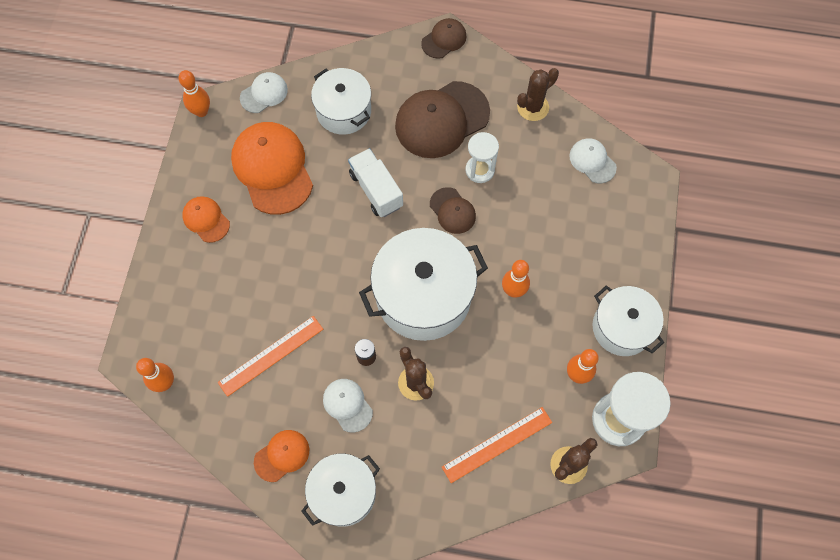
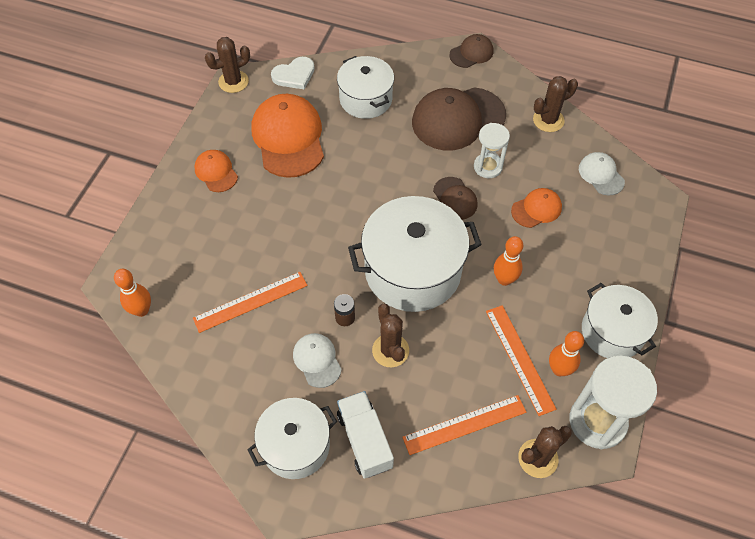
camera: 10 degrees right, 10 degrees down
(201, 111) = (233, 82): orange bowling pin -> brown cactus
(264, 94) = (294, 75): white cap -> white heart
(282, 455) = (241, 398): orange cap -> orange cap (536, 209)
(376, 190) = (383, 170): white truck -> white truck (365, 440)
(539, 370) = (519, 359): none -> orange ruler

